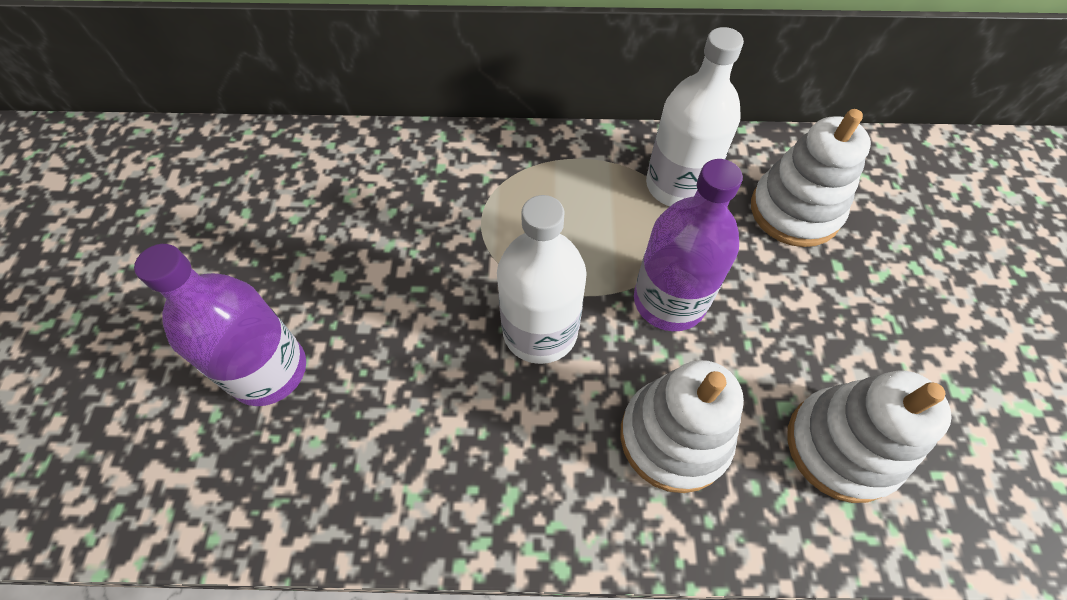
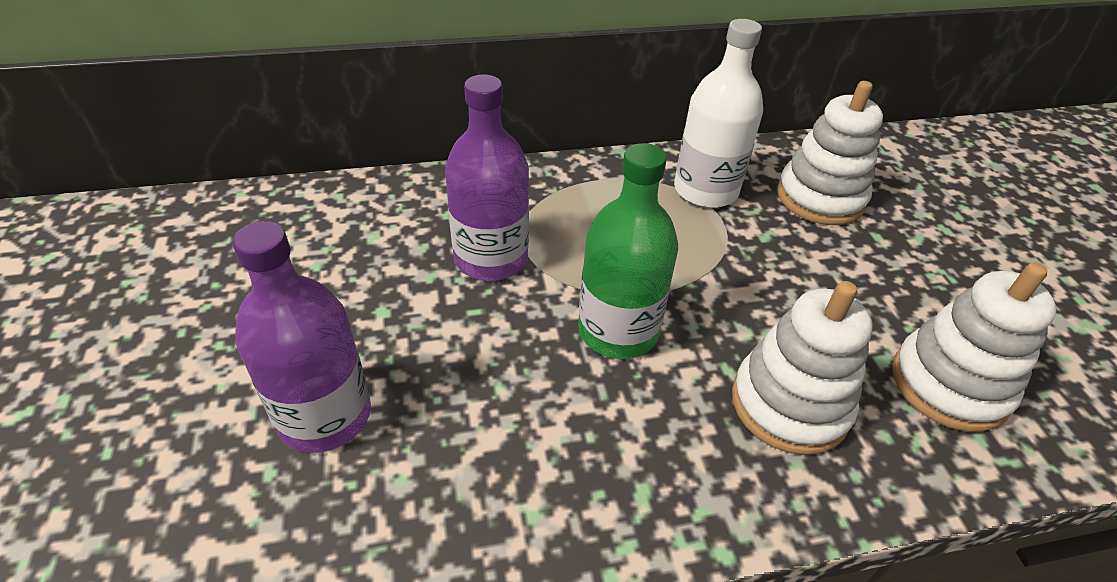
camera: 15 degrees left, 15 degrees down
(540, 331) = (618, 331): white bottle -> green bottle
(669, 301) = (736, 286): purple bottle -> purple bottle (491, 258)

